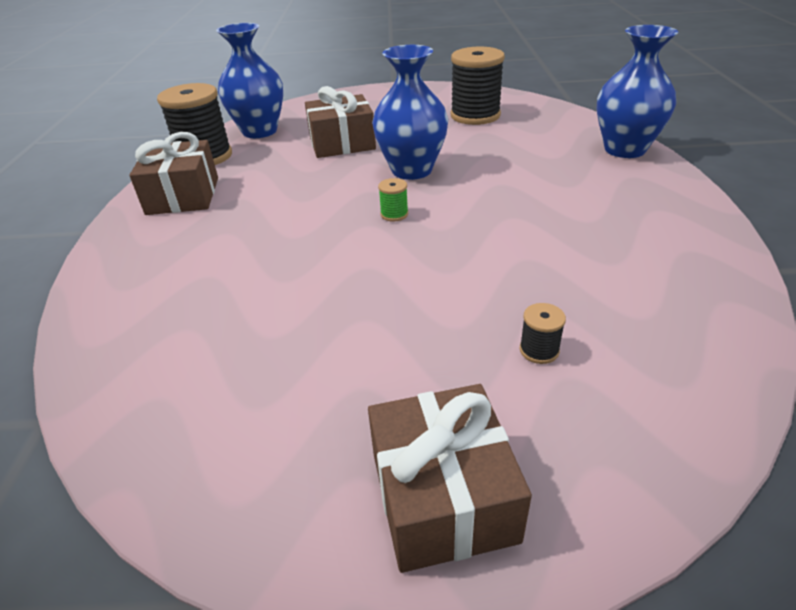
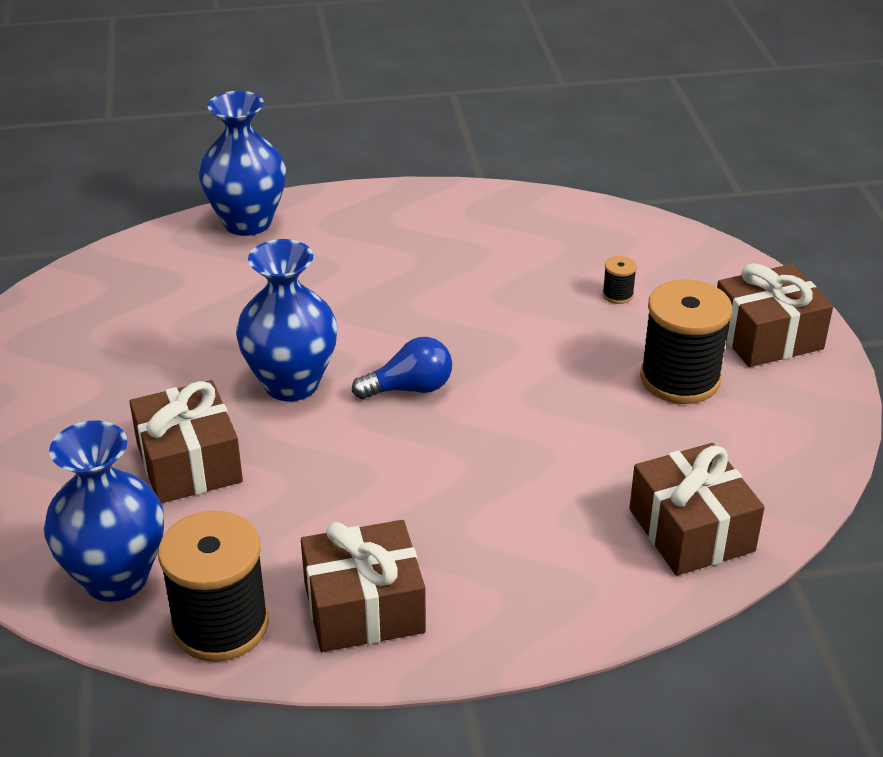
camera: 100 degrees left, 0 degrees up
(141, 352) = (691, 530): none -> brown gift
(394, 214) = (409, 388): green spool -> blue light bulb
(475, 115) = (107, 334): black spool -> black spool (680, 379)

